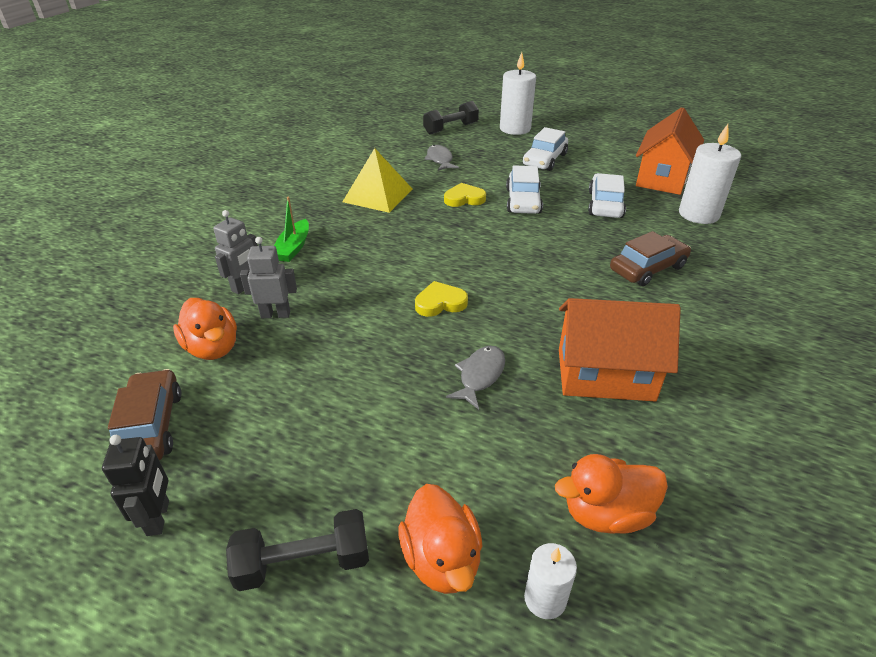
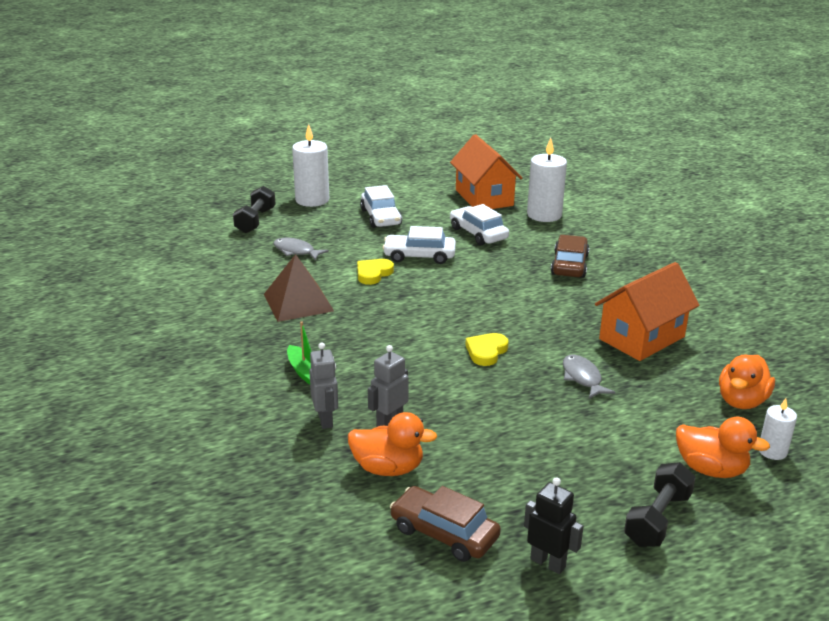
camera: 45 degrees left, 10 degrees down
(378, 195) = (298, 302): yellow pyramid -> brown pyramid
(523, 201) = (419, 256): white car -> white car turned 135 degrees clockwise

